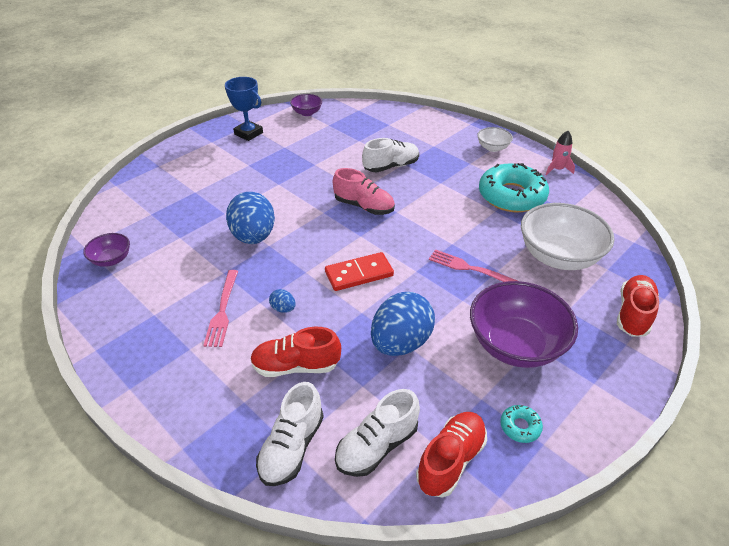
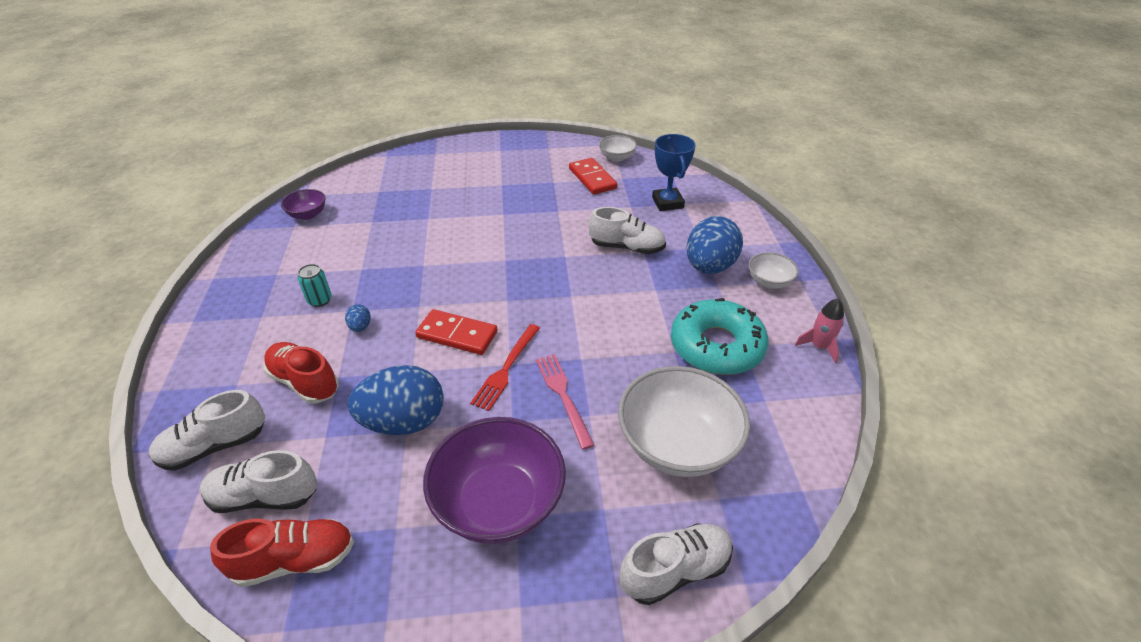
camera: 40 degrees right, 0 degrees up
(222, 310) = (320, 300): pink fork -> turquoise can
(248, 133) = (539, 155): blue trophy -> blue trophy (667, 203)
(253, 237) = (422, 251): blue egg -> blue egg (709, 267)
(307, 113) = (617, 157): purple bowl -> white bowl
(309, 133) = (592, 178): none -> red domino
(364, 206) = (547, 274): pink shoe -> none
(418, 275) = (506, 369): none -> red fork
(520, 427) = (389, 584): turquoise donut -> none
(633, 314) = (675, 570): red shoe -> white shoe

